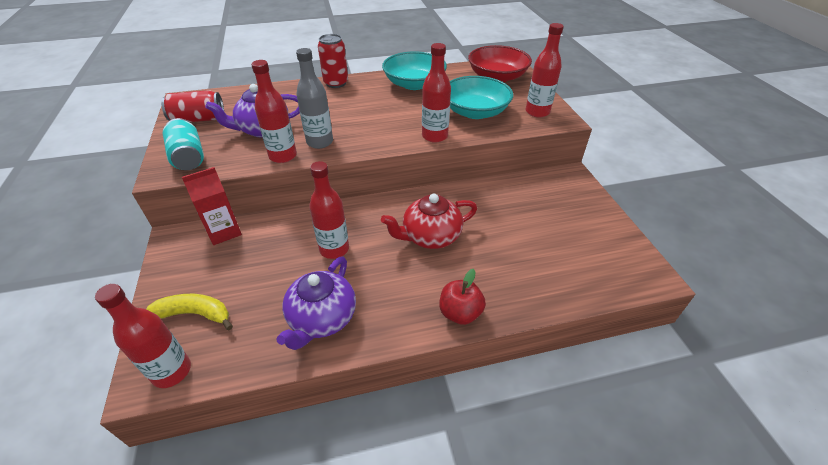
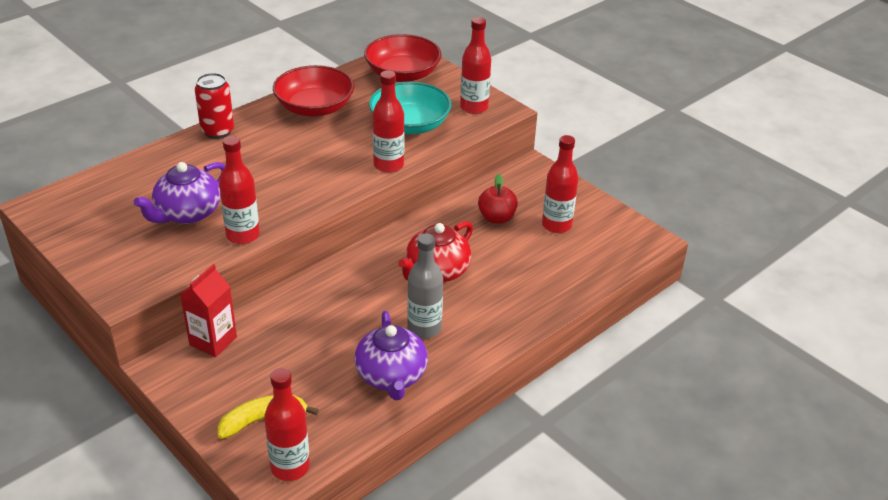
camera: 30 degrees left, 5 degrees down
(188, 157) = (132, 270): turquoise can -> none
(198, 119) = (89, 225): red can -> none
(320, 142) = (269, 208): grey bottle -> grey bottle (424, 328)
(334, 249) = (350, 316): red bottle -> red bottle (556, 225)
(414, 84) = (314, 107): turquoise bowl -> red bowl
(460, 313) = (510, 326): red apple -> red apple (496, 218)

